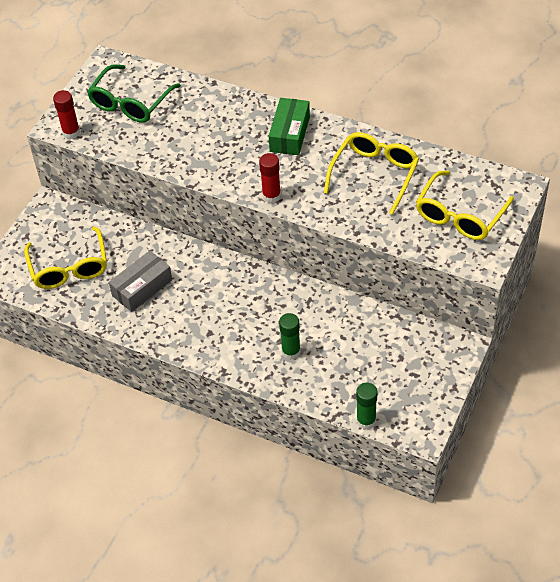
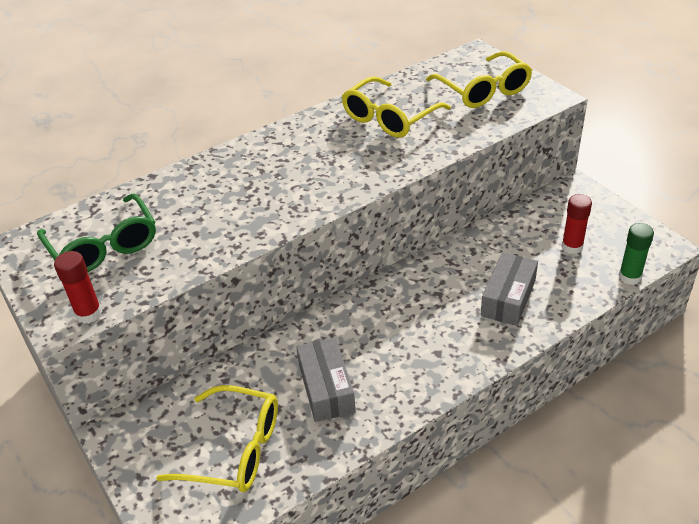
camera: 60 degrees left, 10 degrees down
(271, 196) = (355, 188): red glue stick -> red glue stick (572, 247)
(289, 134) = (283, 150): green box -> none
(291, 352) = (508, 298): green glue stick -> grey box
(374, 174) = (389, 118): yellow glasses -> yellow glasses turned 105 degrees counterclockwise

